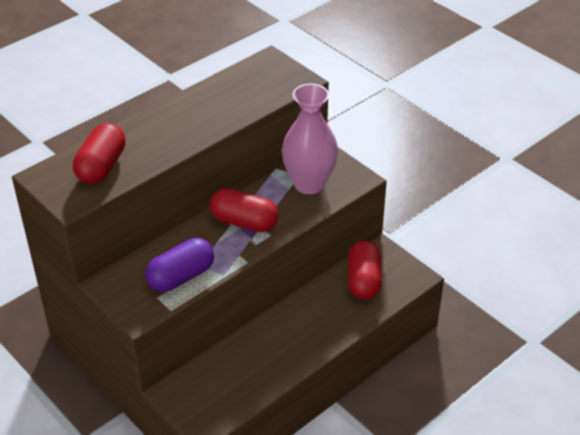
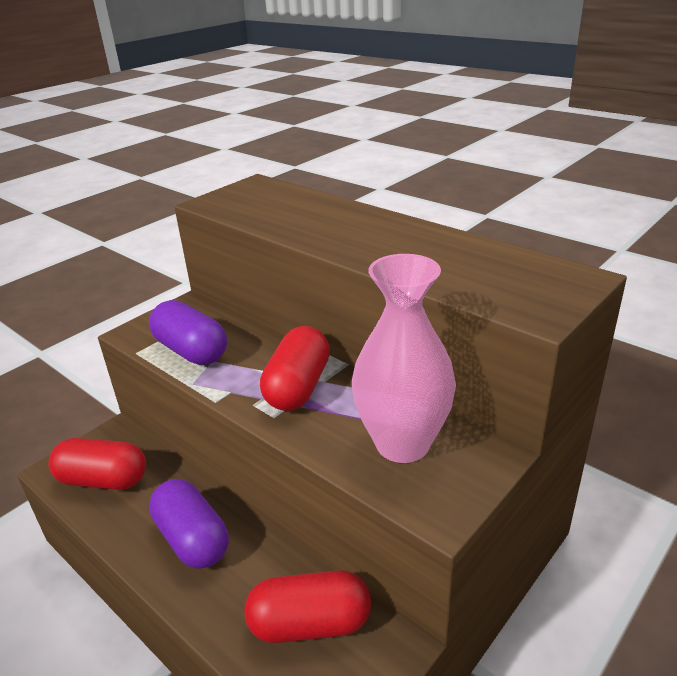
camera: 85 degrees right, 10 degrees down
(101, 166) = (272, 205): red capsule -> red capsule (103, 480)
(295, 334) = (192, 539): none -> purple capsule

